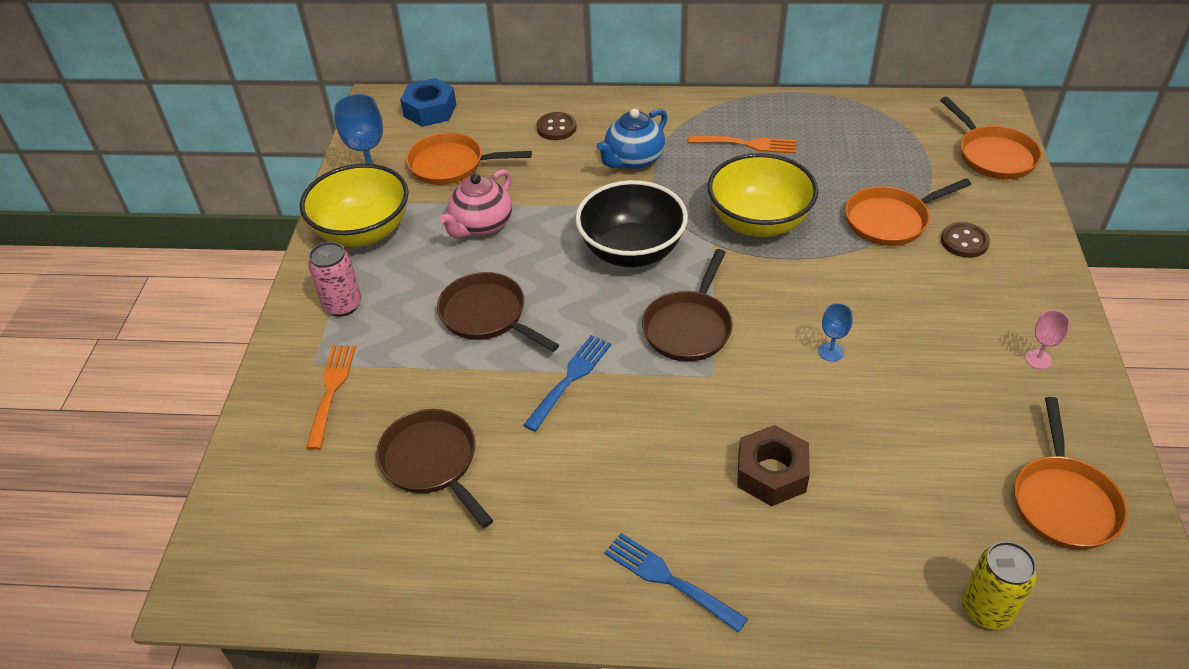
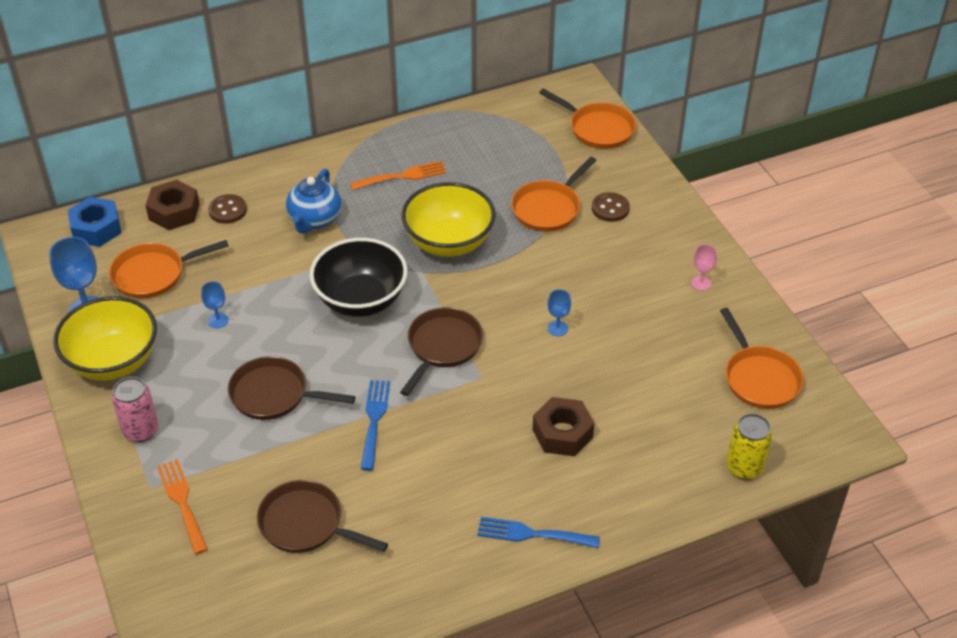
camera: 30 degrees left, 0 degrees up
(481, 225) = (218, 320): pink teapot -> blue goblet
(507, 115) = (174, 212): none -> brown nut
(689, 327) = (442, 347): brown pan -> brown pan turned 150 degrees counterclockwise

